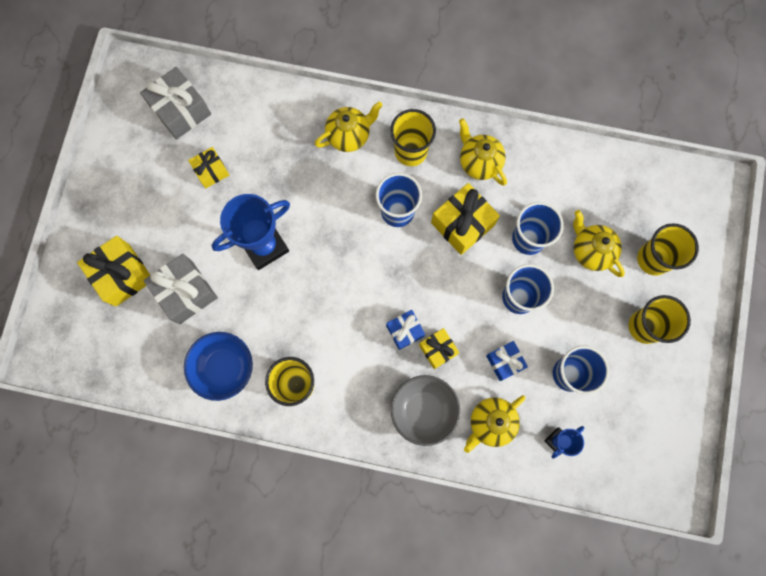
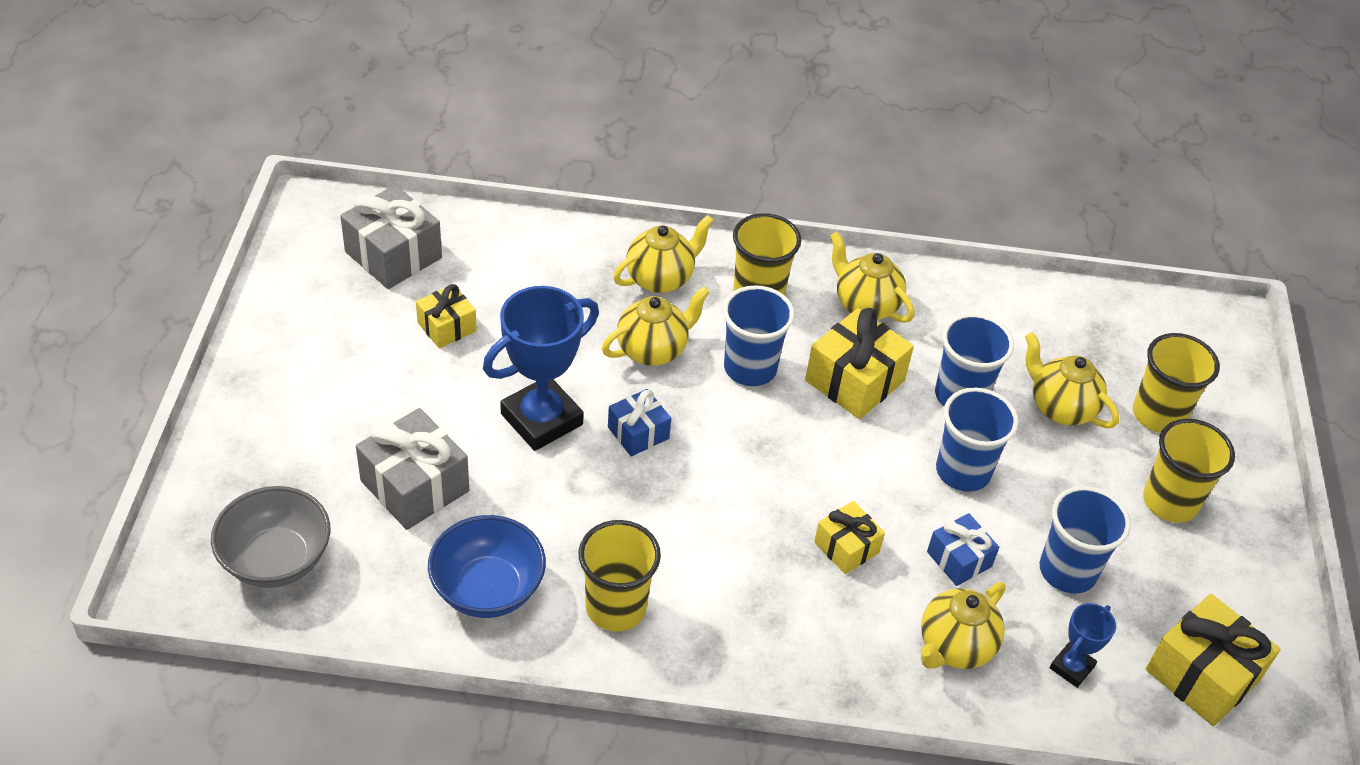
camera: 10 degrees left, 30 degrees down
(122, 275) = (305, 466): yellow gift -> yellow gift (1202, 675)
(338, 194) = (653, 350): none -> yellow teapot
(405, 331) = (788, 524): blue gift -> blue gift (638, 433)
(423, 410) = (838, 635): grey bowl -> grey bowl (276, 560)

